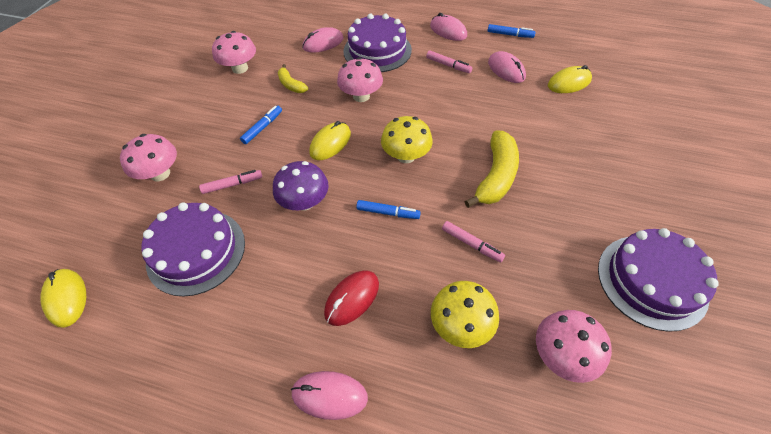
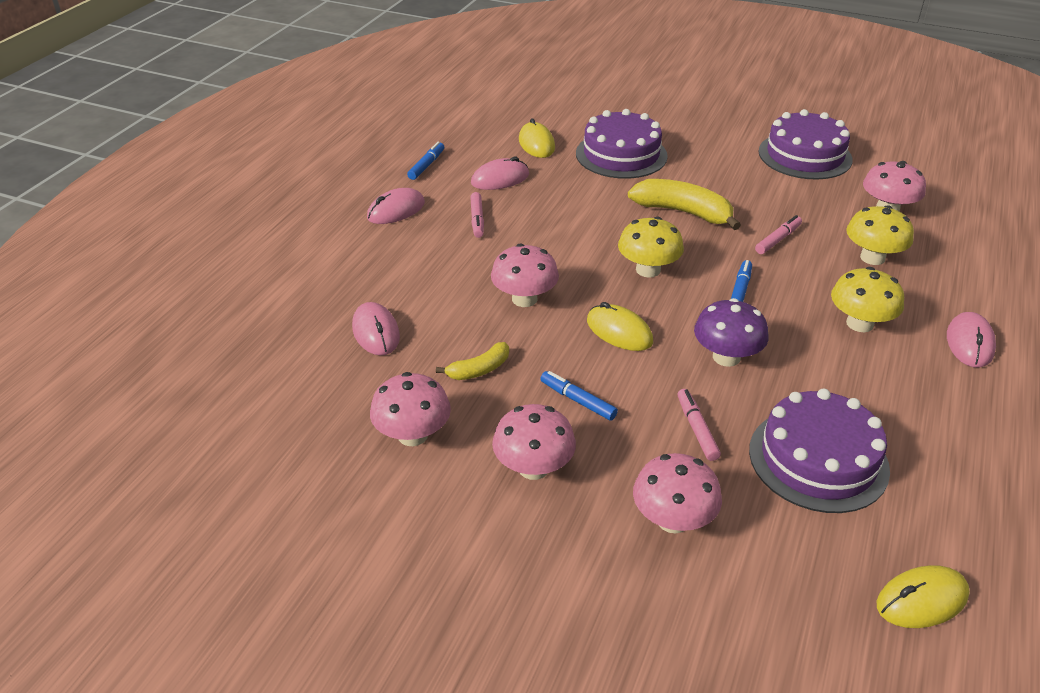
camera: 85 degrees left, 15 degrees down
(210, 114) = (533, 468): none -> pink mushroom
(352, 298) = (859, 323): red mouse -> yellow mushroom
(377, 50) = (419, 277): purple cake -> purple cake (621, 155)
(448, 65) = (477, 219): pink marker -> pink marker turned 135 degrees clockwise

